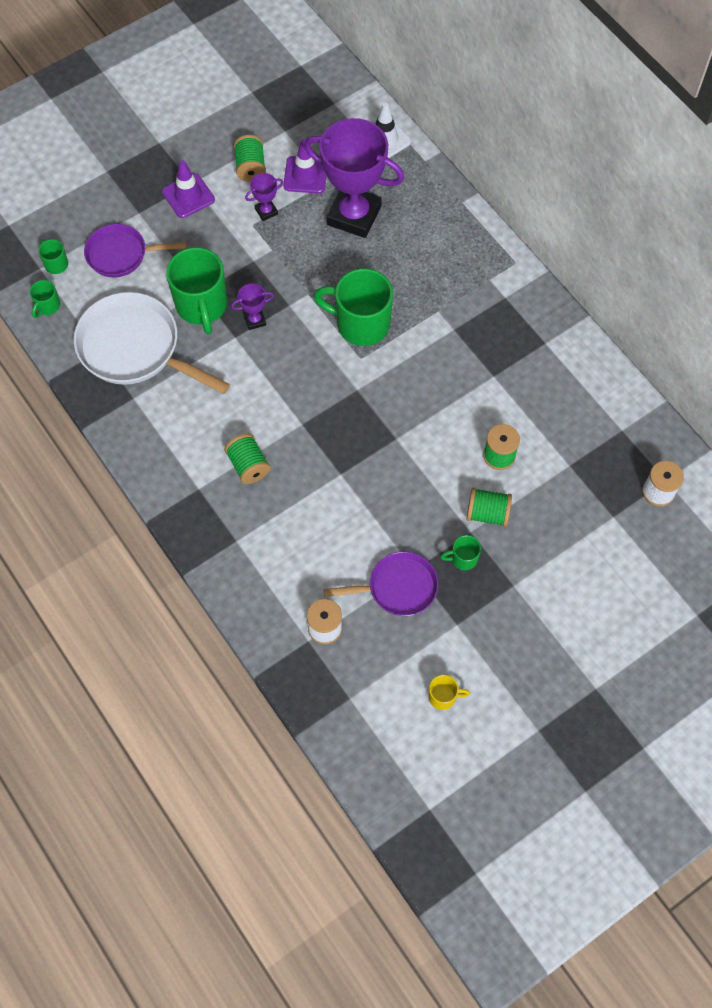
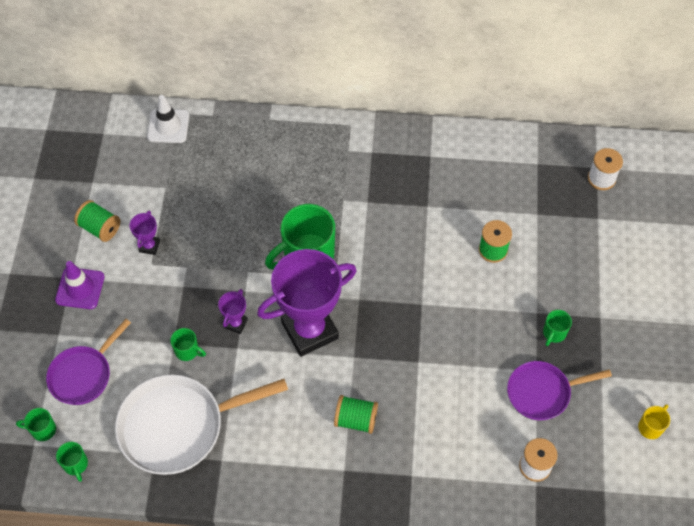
camera: 50 degrees left, 5 degrees down
(202, 306) = (187, 351): green mug -> green mug, size x0.46
(305, 175) = (145, 197): purple traffic cone -> none
(354, 215) = (212, 192): purple trophy -> purple trophy (309, 330)
(398, 588) = (542, 392): purple pan -> purple pan turned 135 degrees counterclockwise
(487, 513) = (531, 291): green spool -> none

